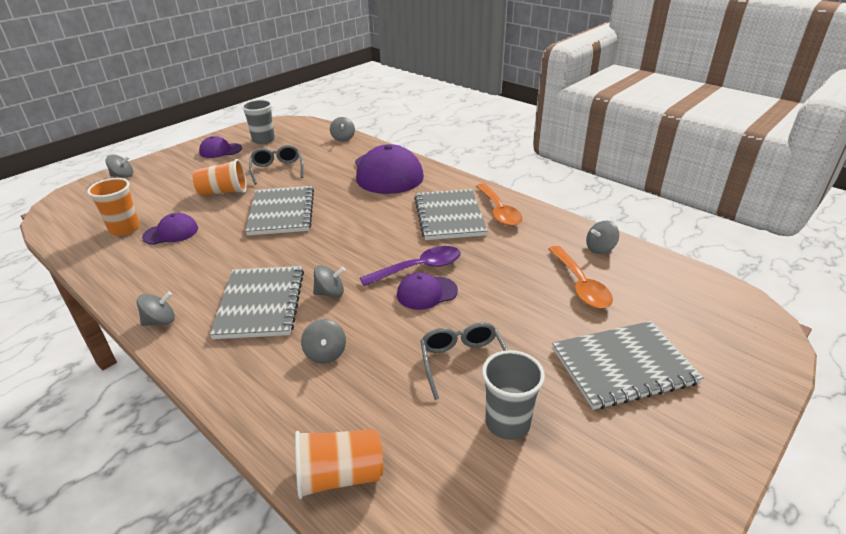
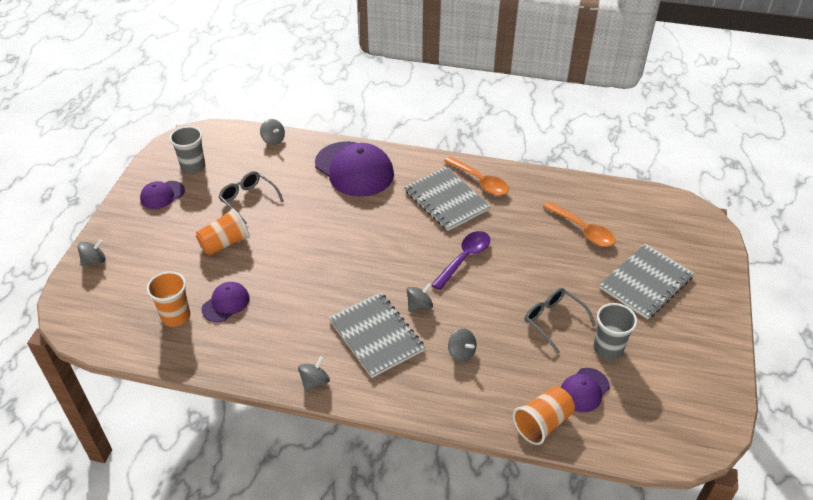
camera: 30 degrees left, 10 degrees up
(281, 212) = (303, 246): grey notebook -> none
(426, 293) = (487, 277): purple cap -> purple cap (584, 390)
(600, 249) = (575, 193): grey spinning top -> none

